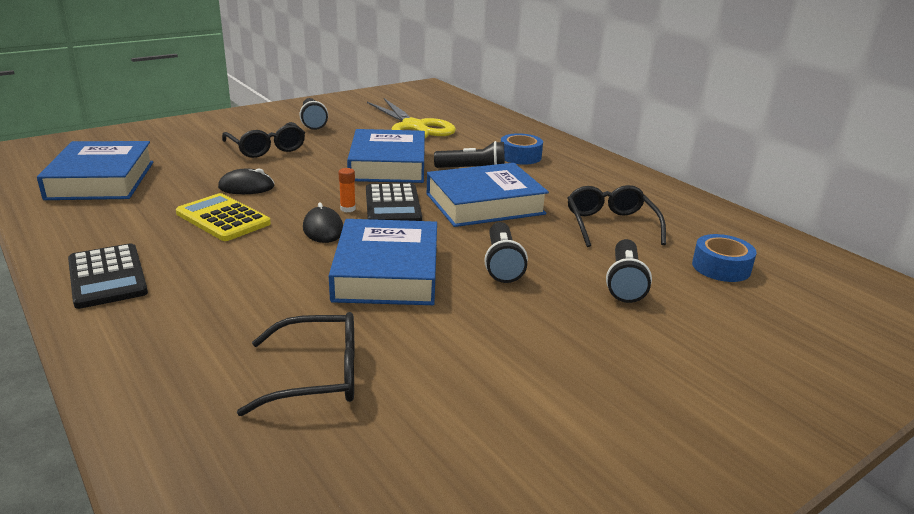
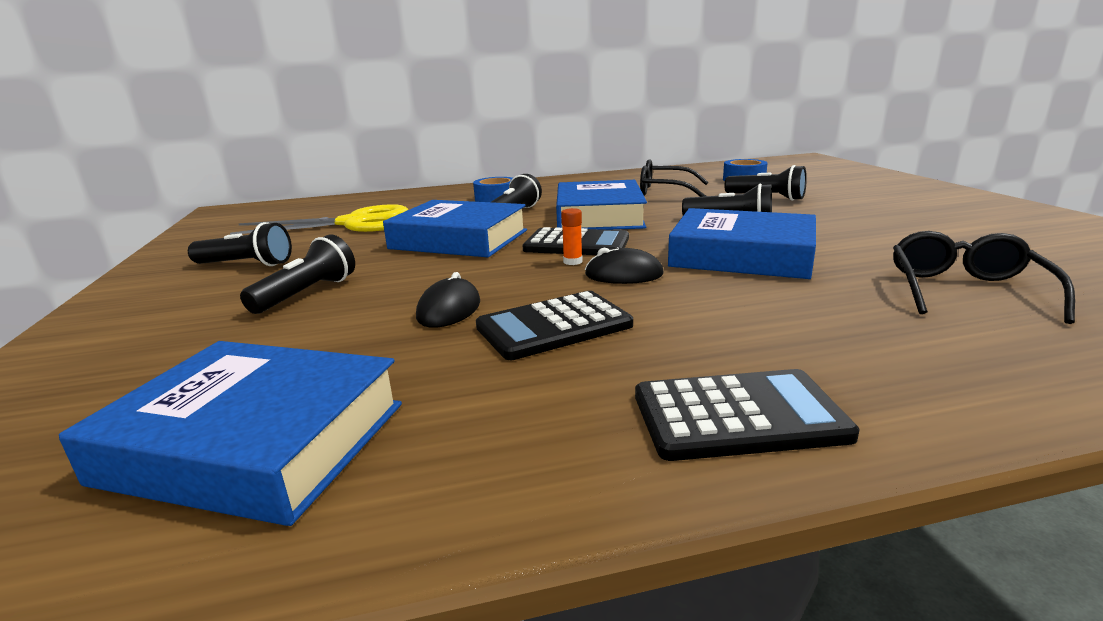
camera: 65 degrees left, 5 degrees down
(223, 218) = (554, 326): yellow calculator -> black calculator
(266, 148) = (307, 294): black glasses -> black flashlight

